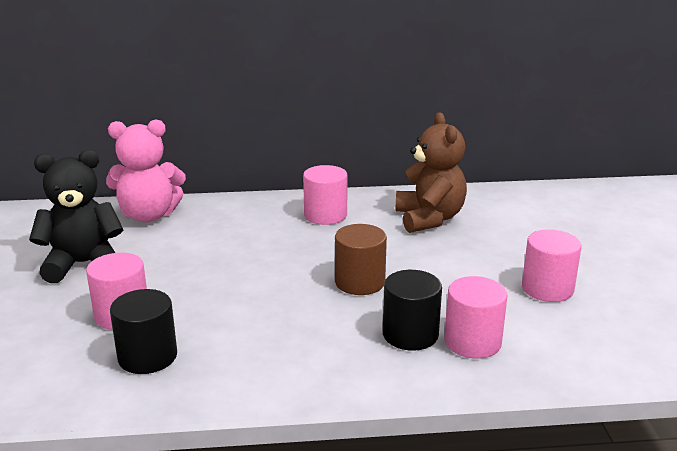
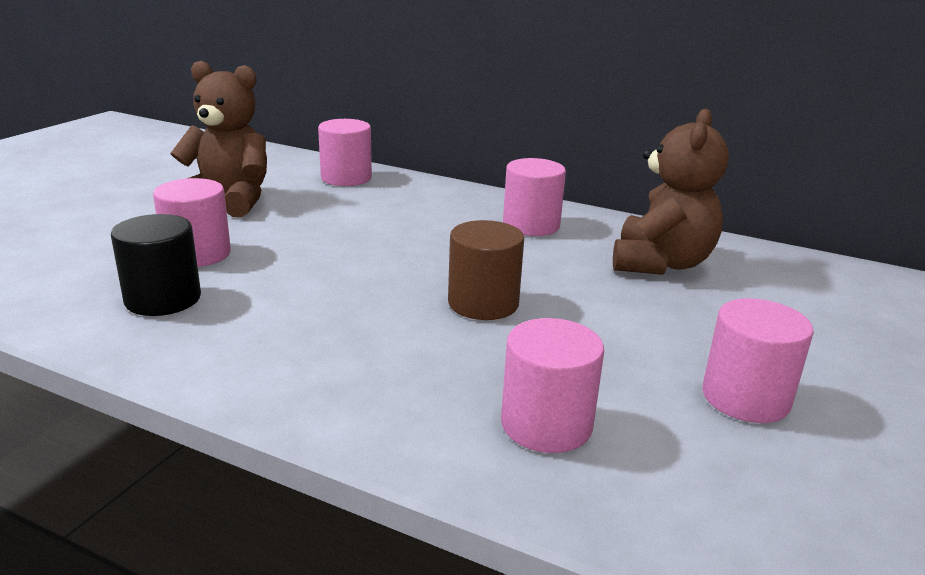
camera: 30 degrees right, 0 degrees up
(83, 264) = (229, 201): black teddy bear -> brown teddy bear
(149, 215) = (346, 178): pink teddy bear -> pink cylinder
(410, 334) = (471, 383): black cylinder -> none

